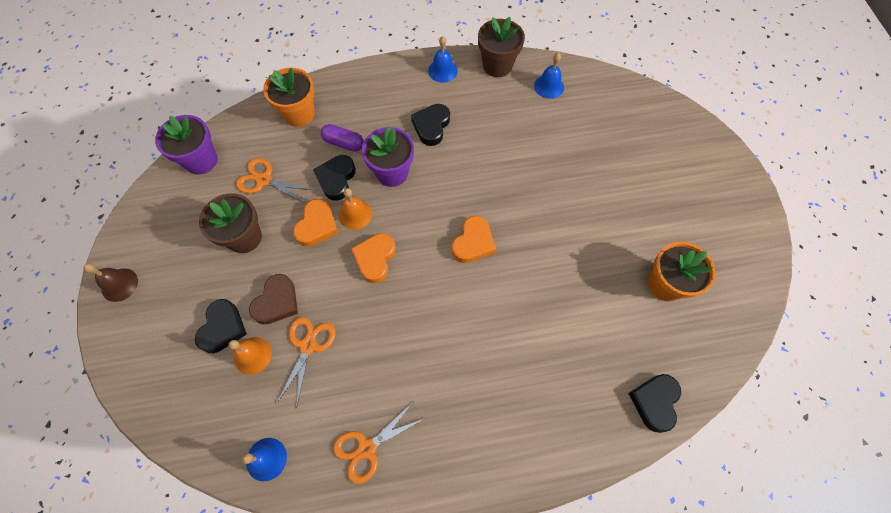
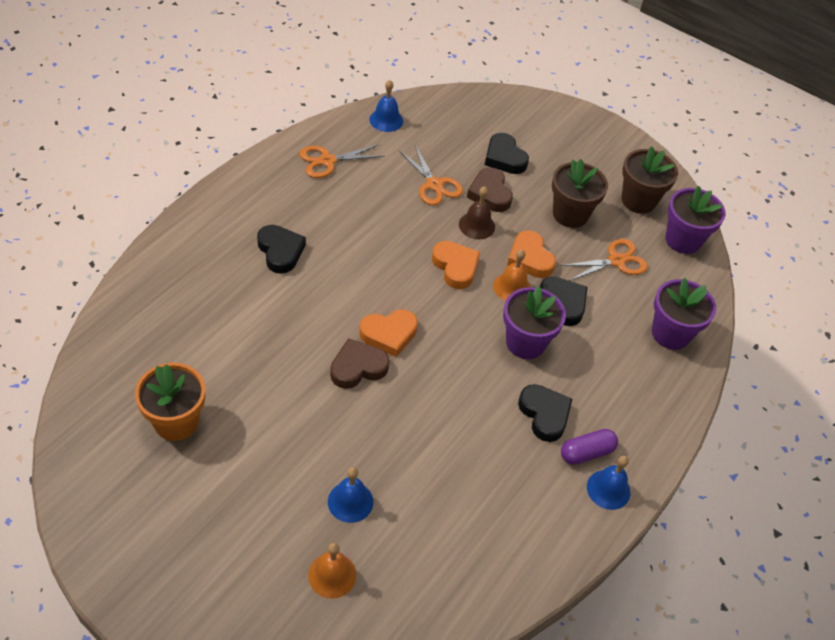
camera: 130 degrees right, 15 degrees down
(119, 284) = (605, 136): brown bell -> brown bell (476, 225)
(252, 355) = (464, 157): orange bell -> orange bell (332, 575)
(299, 114) = (670, 333): orange flower pot -> purple flower pot
(343, 143) = (599, 337): purple capsule -> purple capsule (586, 452)
(367, 448) = (327, 161): orange scissors -> orange scissors turned 120 degrees counterclockwise
(473, 243) = (389, 334): orange heart -> orange heart turned 90 degrees counterclockwise
(497, 65) = (561, 546): brown flower pot -> brown flower pot (638, 200)
(515, 235) = (358, 367): none -> brown heart
(549, 86) = (478, 566): blue bell -> blue bell (350, 501)
(654, 402) = (126, 317): black heart -> black heart (280, 251)

